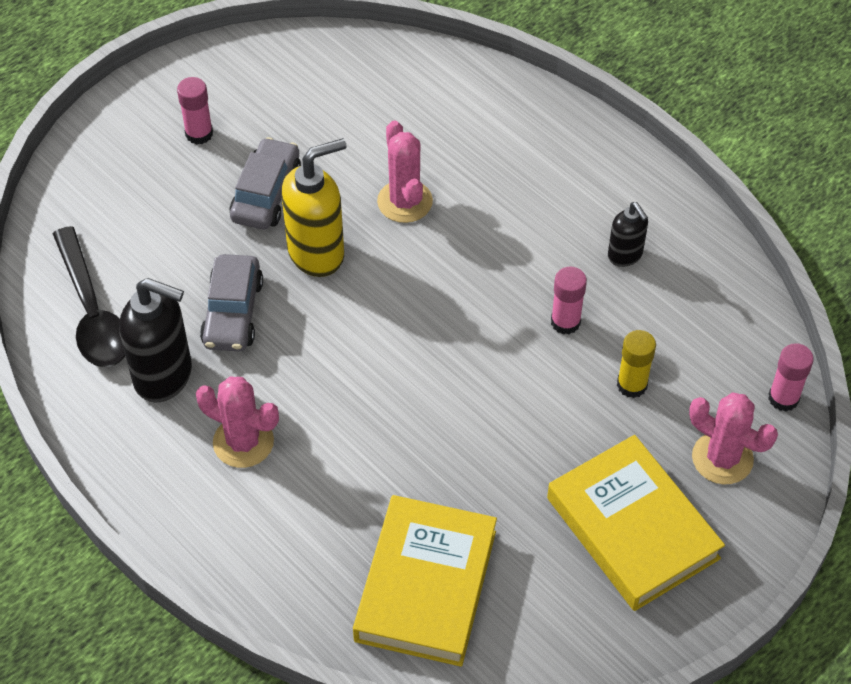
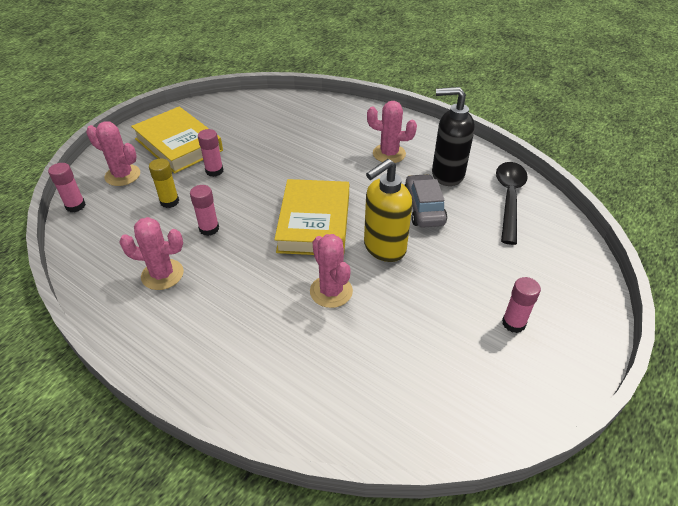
camera: 170 degrees right, 10 degrees down
(92, 312) = (509, 199): black spoon -> black spoon turned 45 degrees clockwise
(266, 194) = (437, 283): grey car -> none
(425, 585) = (281, 117): yellow book -> yellow book (314, 222)
(561, 445) = (214, 171): none -> pink glue stick
(625, 255) = (162, 274): black soap dispenser -> pink cactus

